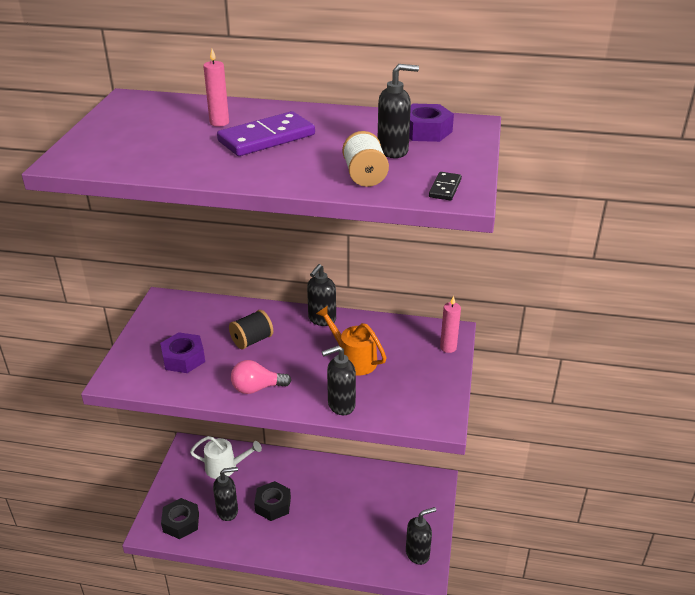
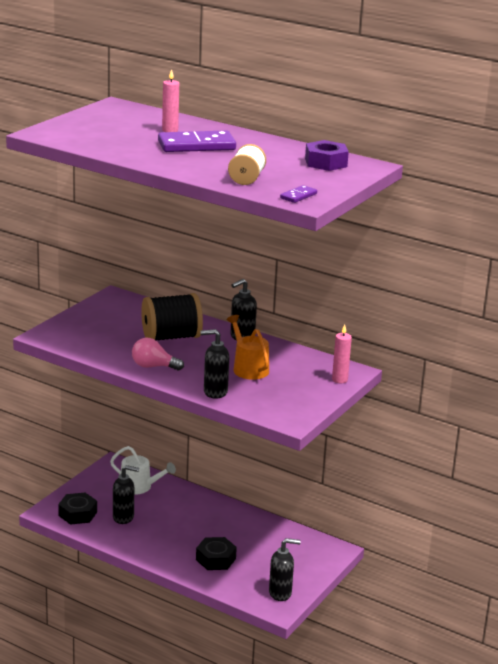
camera: 20 degrees right, 10 degrees down
(183, 358) = (106, 335): purple nut -> none
(252, 340) = (171, 337): black spool -> black spool, size x1.65
(273, 505) = (167, 524): black nut -> black nut (215, 559)
(393, 151) = (285, 169): black soap dispenser -> none
(445, 188) = (298, 196): black domino -> purple domino

